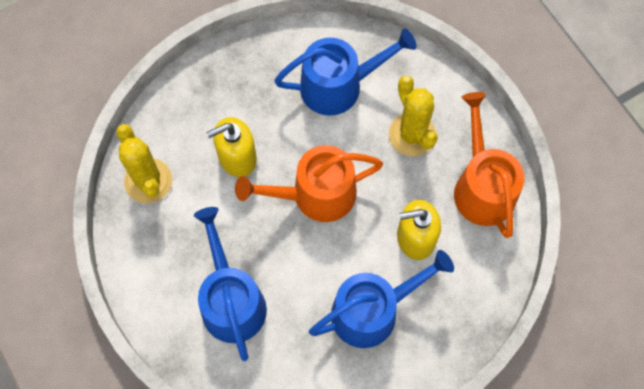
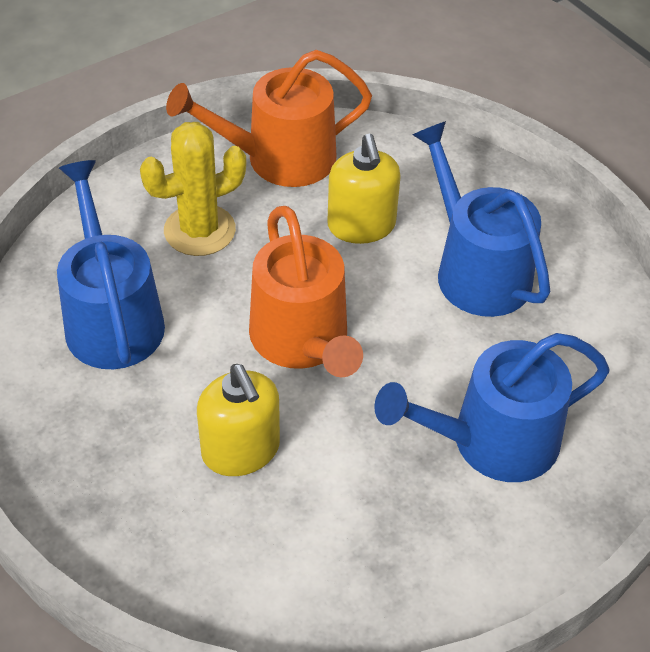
camera: 95 degrees left, 20 degrees down
(148, 181) = (291, 586): yellow cactus -> none

